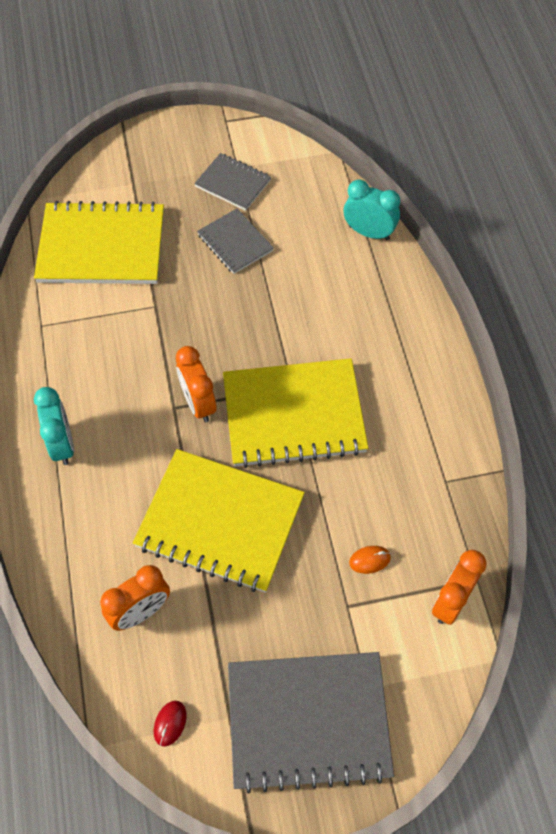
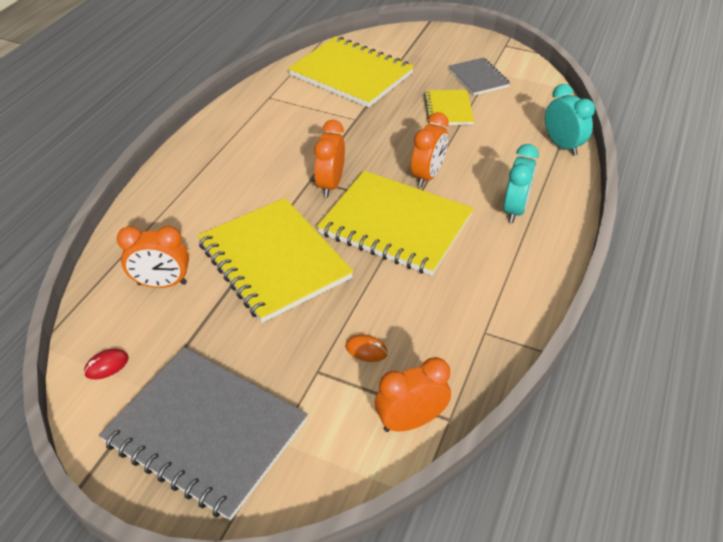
camera: 35 degrees right, 15 degrees down
(62, 444) = (215, 163): turquoise clock -> turquoise clock (514, 210)
(235, 243) = (448, 109): grey notebook -> yellow notebook
(278, 340) = (427, 176): none -> orange clock

